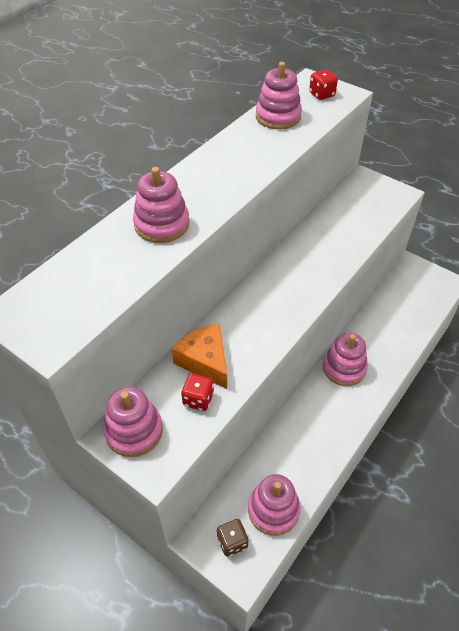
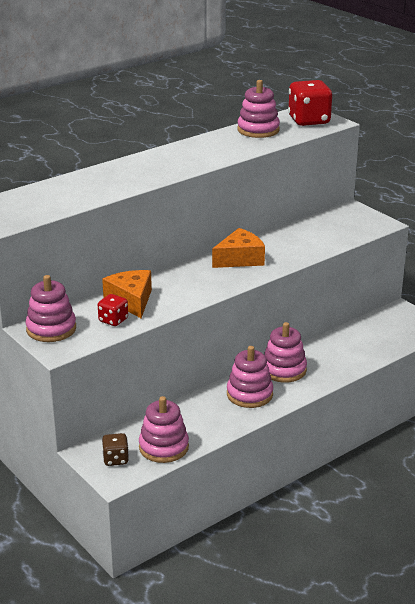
camera: 15 degrees right, 20 degrees down
(162, 224) = (118, 178): pink stacking toy -> pink stacking toy (249, 394)
(290, 270) = (240, 259): none -> orange cheese
(321, 95) = (309, 121): red dice -> red dice, size x1.83

